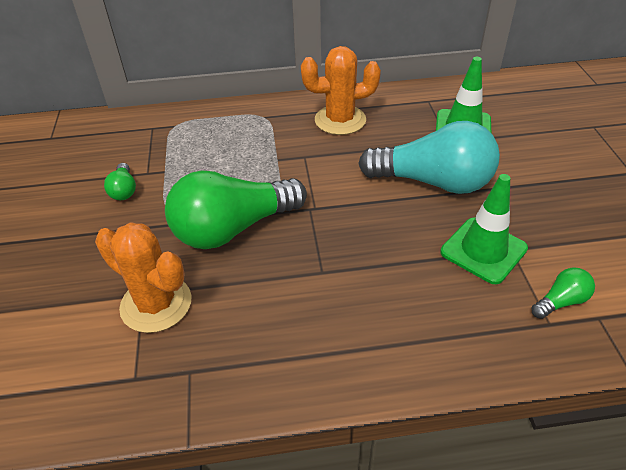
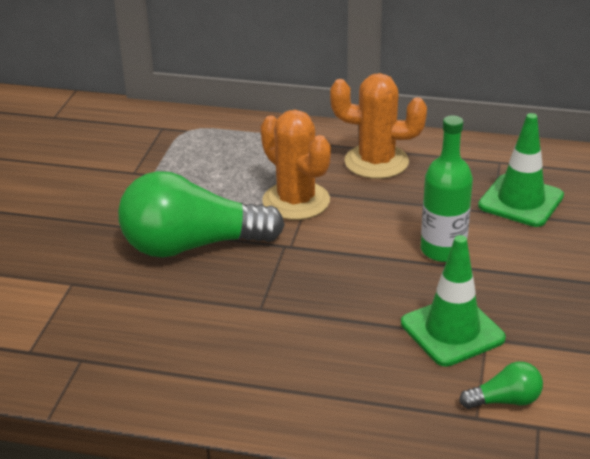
camera: 20 degrees right, 10 degrees down
(124, 190) = (101, 184): green light bulb -> none
(156, 304) = (80, 295): orange cactus -> orange cactus (296, 201)
(433, 182) = (443, 250): turquoise light bulb -> green bottle

